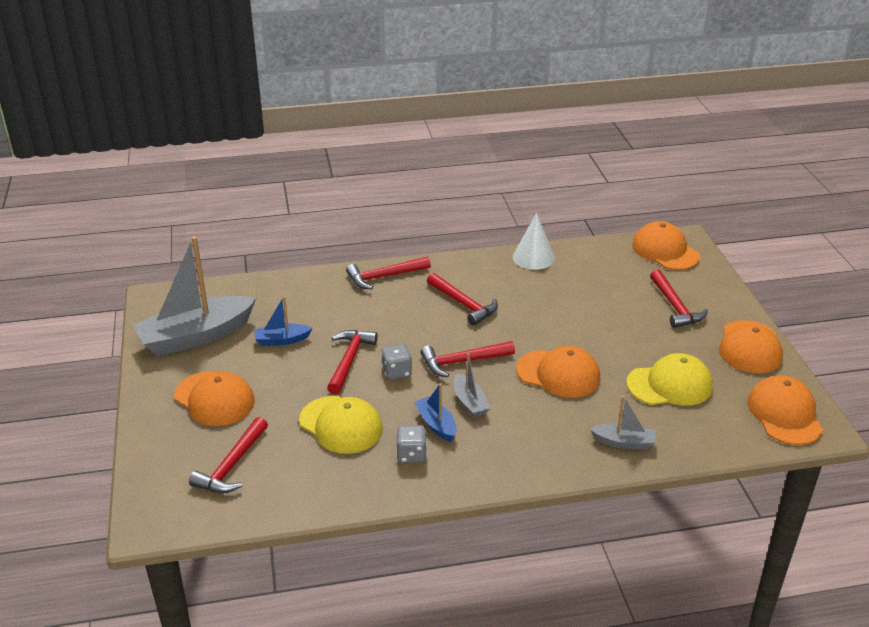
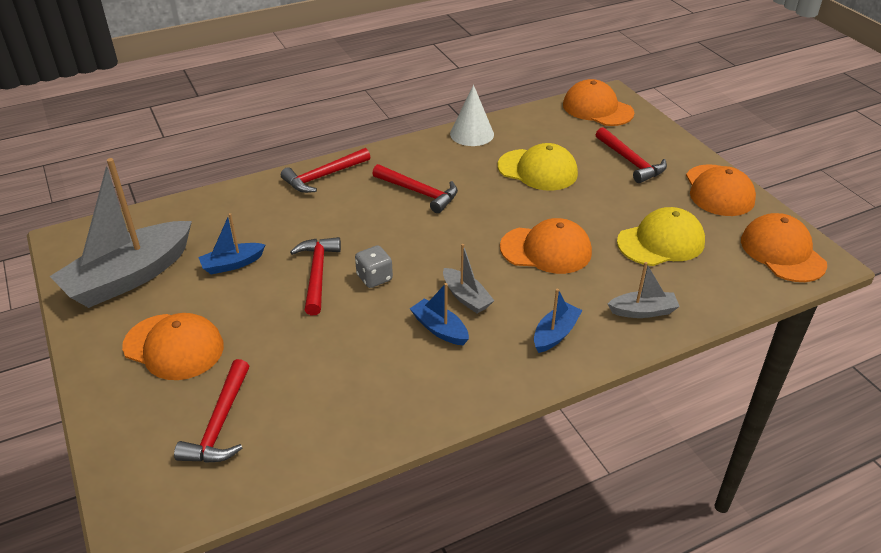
camera: 15 degrees left, 5 degrees up
(341, 425) = (333, 350): yellow cap -> yellow cap (538, 170)
(411, 454) = (425, 369): grey dice -> none
(463, 362) = (442, 254): red hammer -> none
(536, 447) = (555, 334): none -> blue boat

